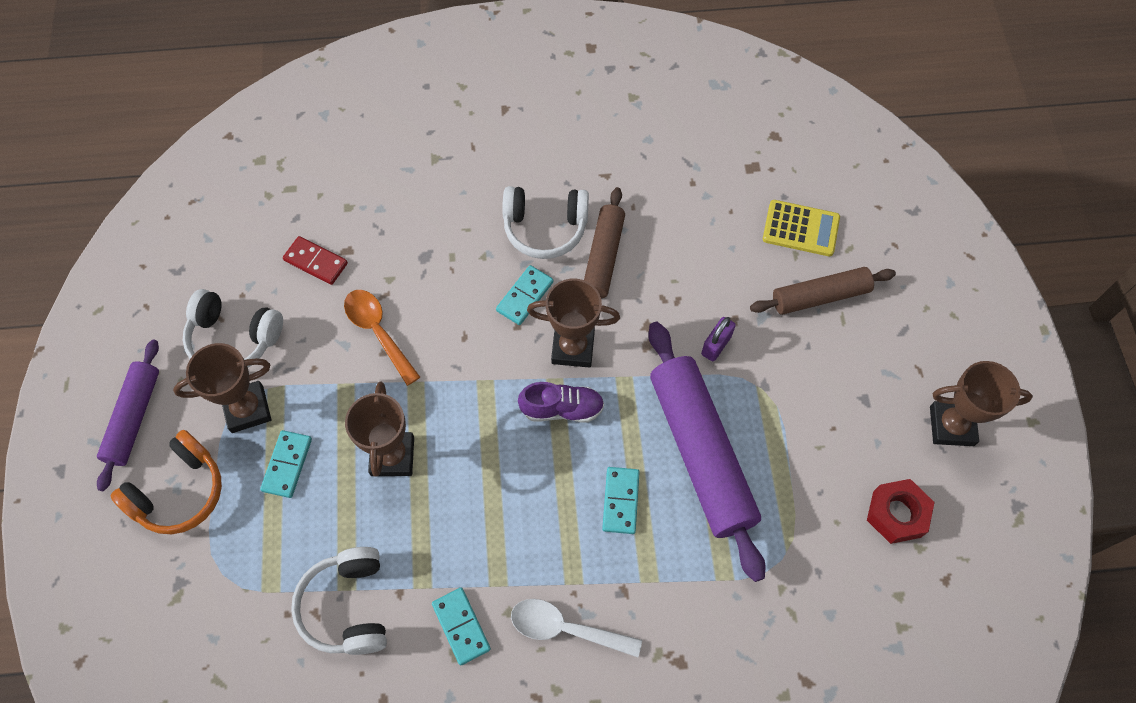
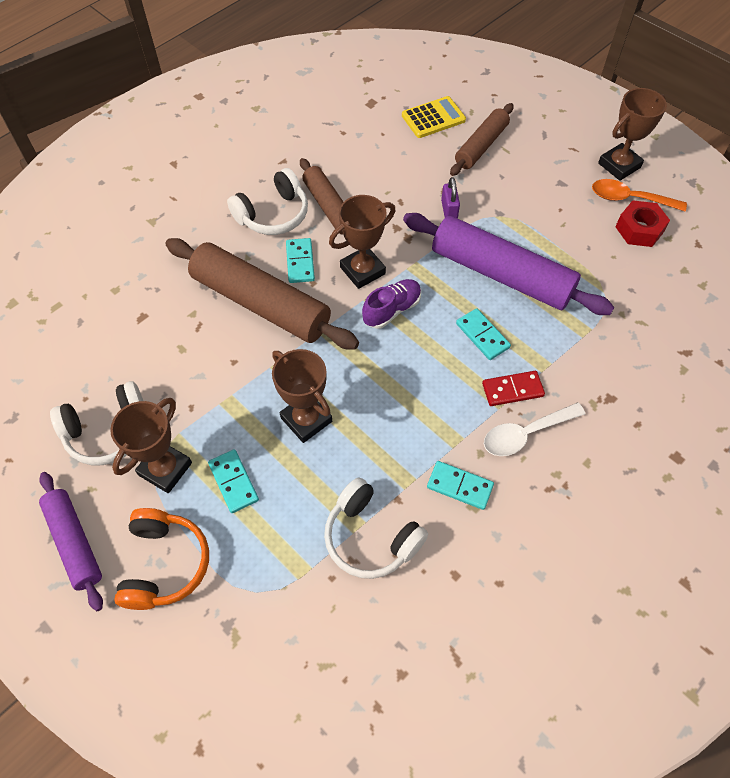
camera: 40 degrees left, 5 degrees down
(316, 262) = (124, 339): red domino -> red domino (512, 390)
(378, 332) = (217, 351): orange spoon -> orange spoon (629, 199)
(453, 313) = (260, 304): none -> brown rolling pin

